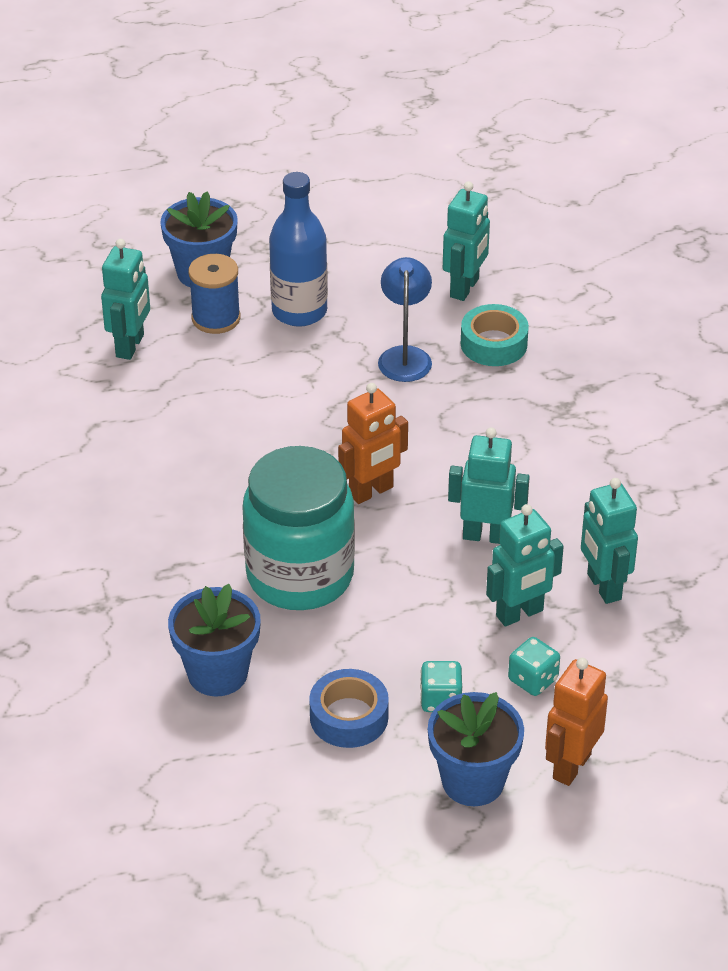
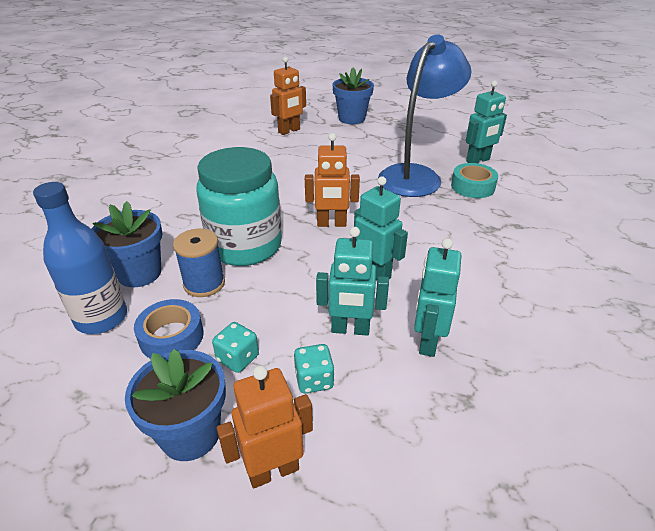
camera: 35 degrees right, 5 degrees down
(130, 346) = (289, 131): turquoise robot -> orange robot
(216, 318) = (338, 134): blue spool -> blue spool (204, 283)
(299, 311) = (380, 143): blue bottle -> blue bottle (101, 318)
(405, 356) = (416, 175): blue lamp -> blue lamp, size x1.86

